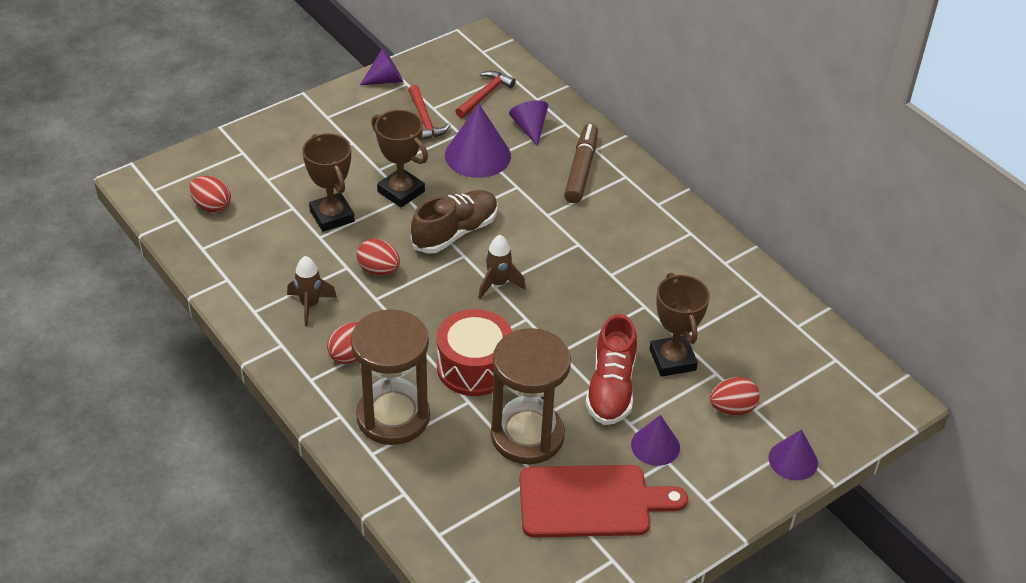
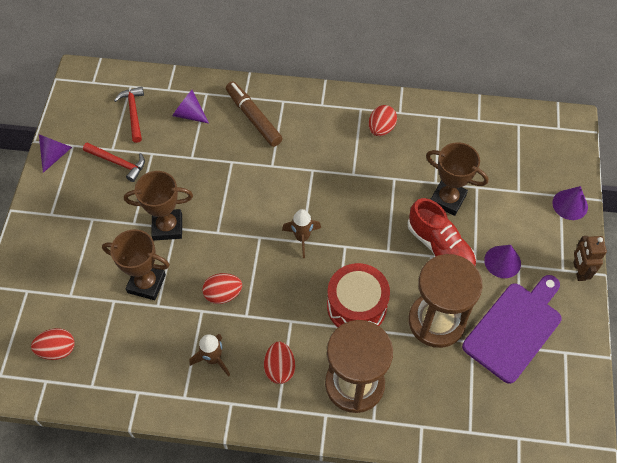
camera: 45 degrees left, 15 degrees up
(455, 232) = (235, 226): brown shoe -> none
(477, 155) = (182, 160): purple cone -> none
(591, 501) = (514, 328): red cutting board -> purple cutting board
(721, 515) = (579, 271): none -> brown robot
(732, 408) = (509, 201): red egg -> red egg (381, 129)

